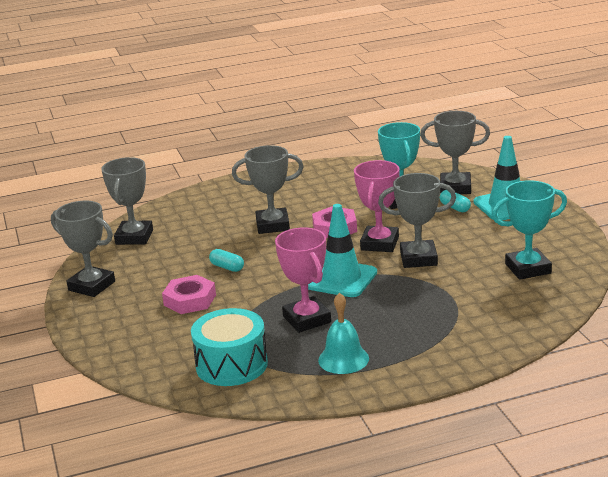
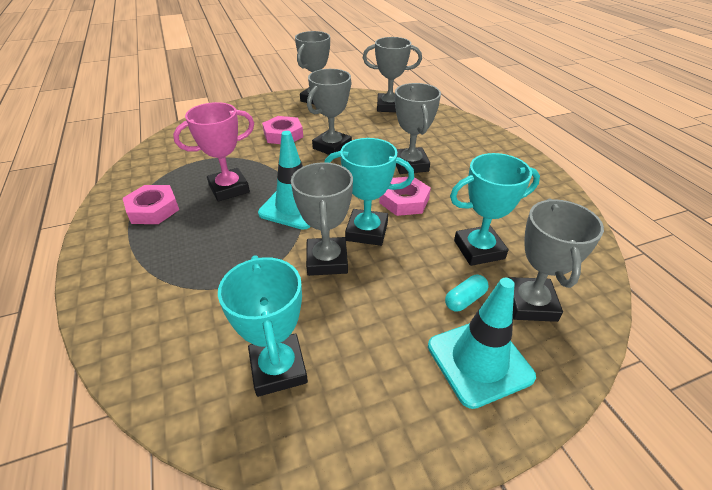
camera: 85 degrees right, 15 degrees up
(227, 267) = (332, 147): turquoise capsule -> grey trophy
(231, 365) = (179, 157): turquoise drum -> none
(343, 359) = (153, 209): turquoise bell -> pink nut
(379, 243) = (367, 231): pink trophy -> turquoise trophy

